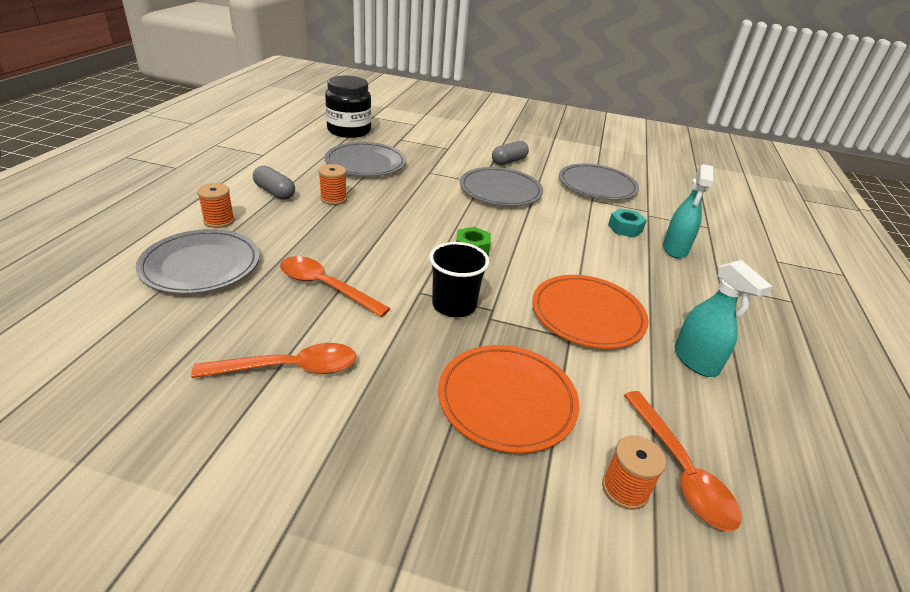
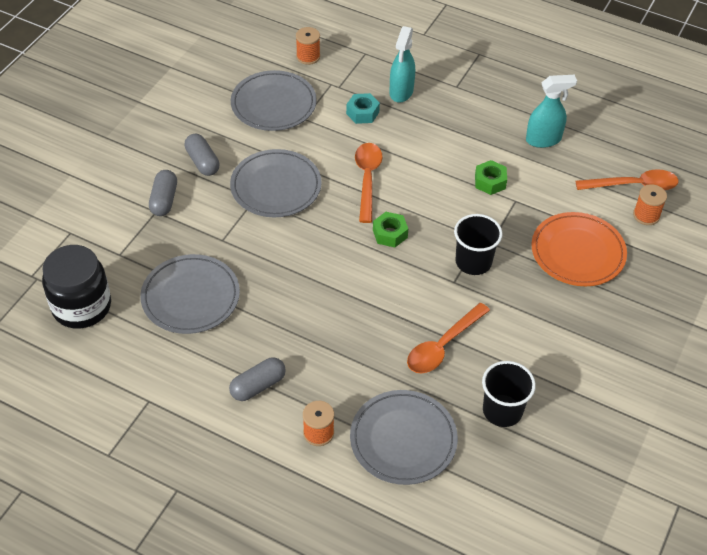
camera: 75 degrees left, 15 degrees up
(229, 333) = (502, 410): none -> black cup
(289, 368) = (543, 371): orange spoon -> orange spoon (367, 179)
(333, 198) = (278, 333): orange spool -> orange spool (308, 57)
(460, 150) = (164, 200): none -> grey capsule
(587, 315) = (490, 182): orange plate -> green nut
(675, 249) = (401, 92): turquoise spray bottle -> turquoise spray bottle turned 75 degrees clockwise

